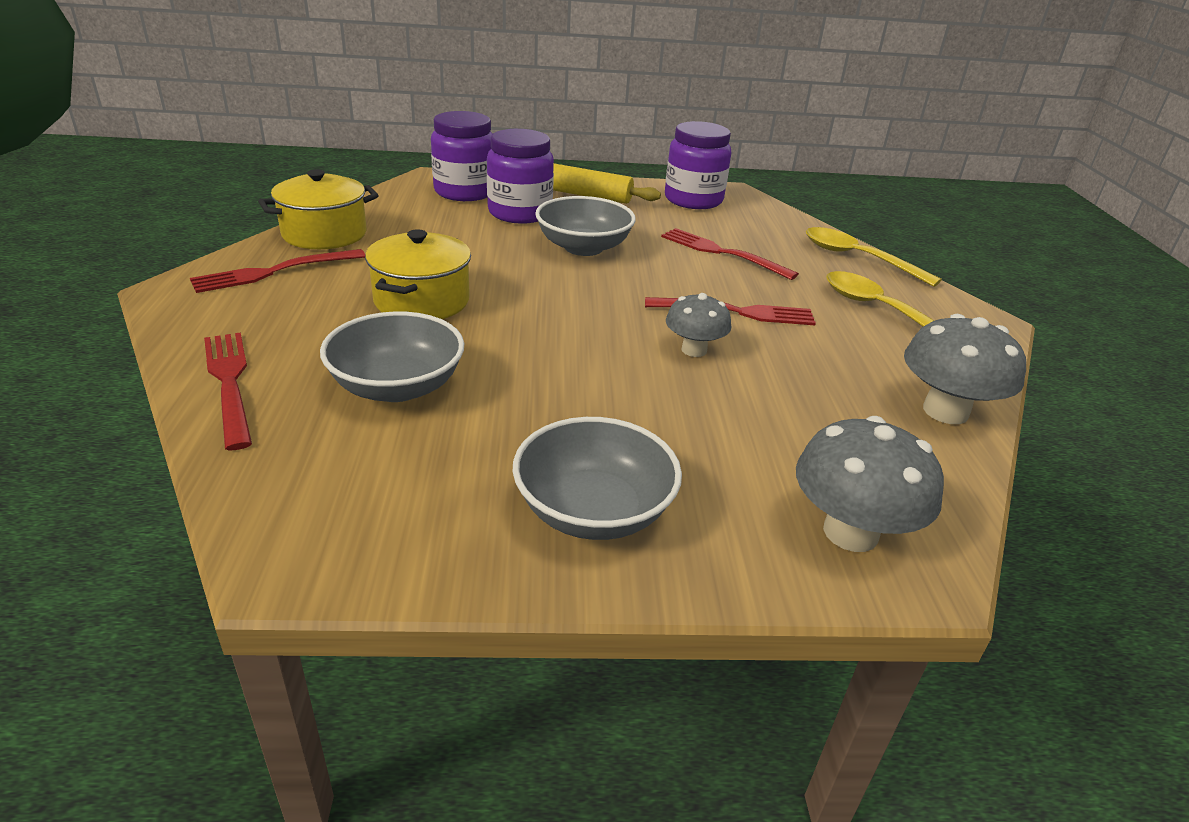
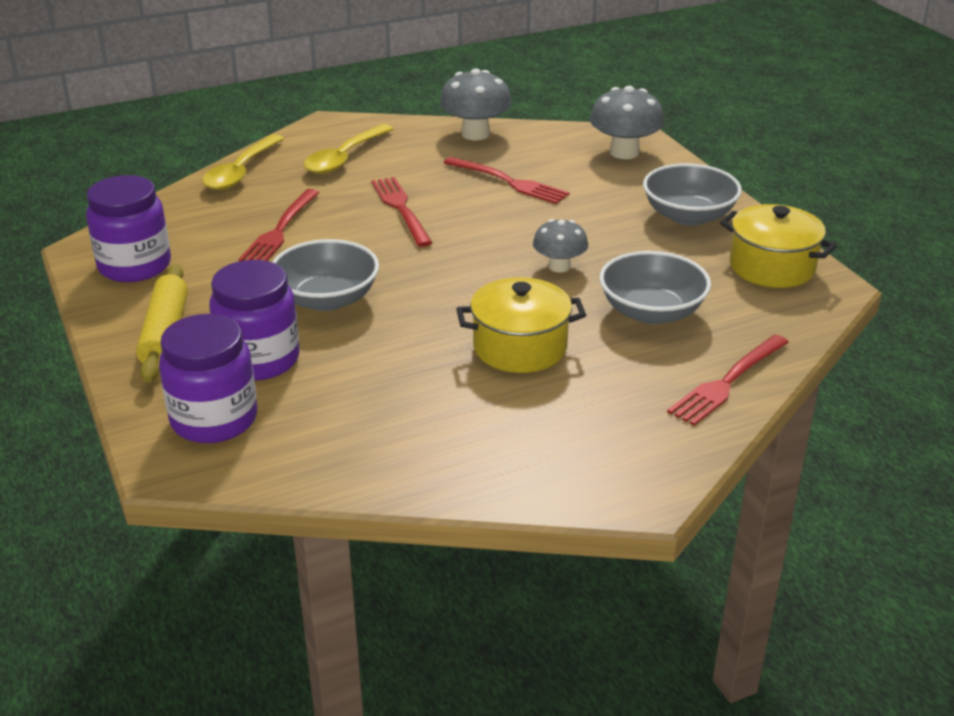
camera: 110 degrees left, 0 degrees up
(273, 272) = (547, 454): red fork -> red fork (510, 182)
(324, 234) = (429, 467): yellow pot -> yellow pot (772, 267)
(694, 350) = (480, 216): grey mushroom -> grey mushroom (559, 266)

